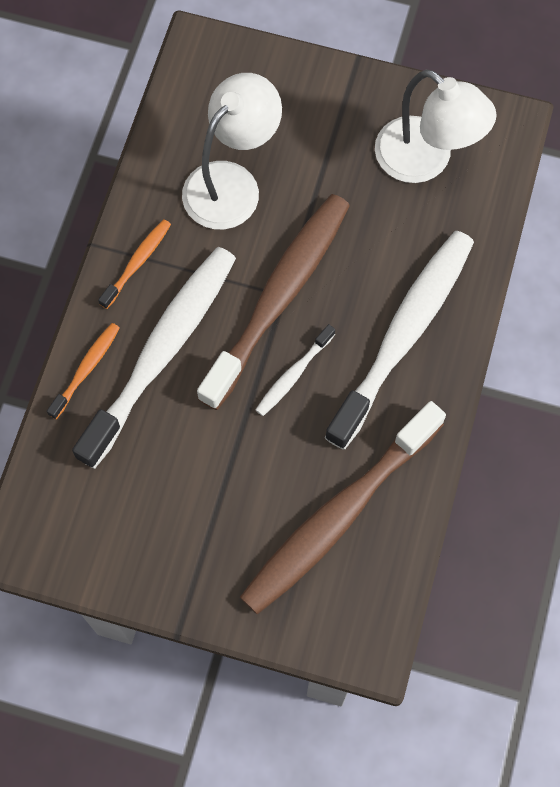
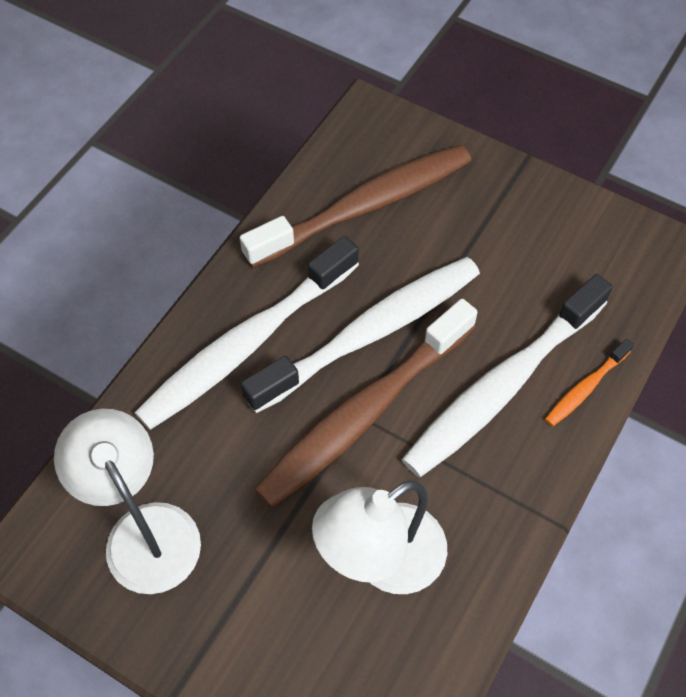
camera: 165 degrees left, 10 degrees down
(137, 262) = (513, 490): orange toothbrush -> none
(293, 375) = (371, 332): white toothbrush -> white toothbrush, size x2.30

